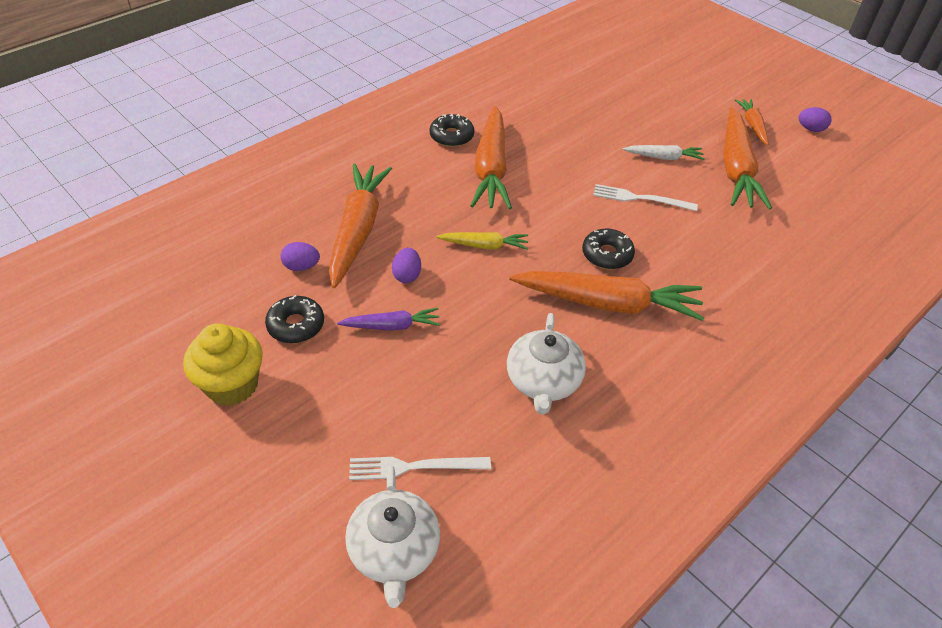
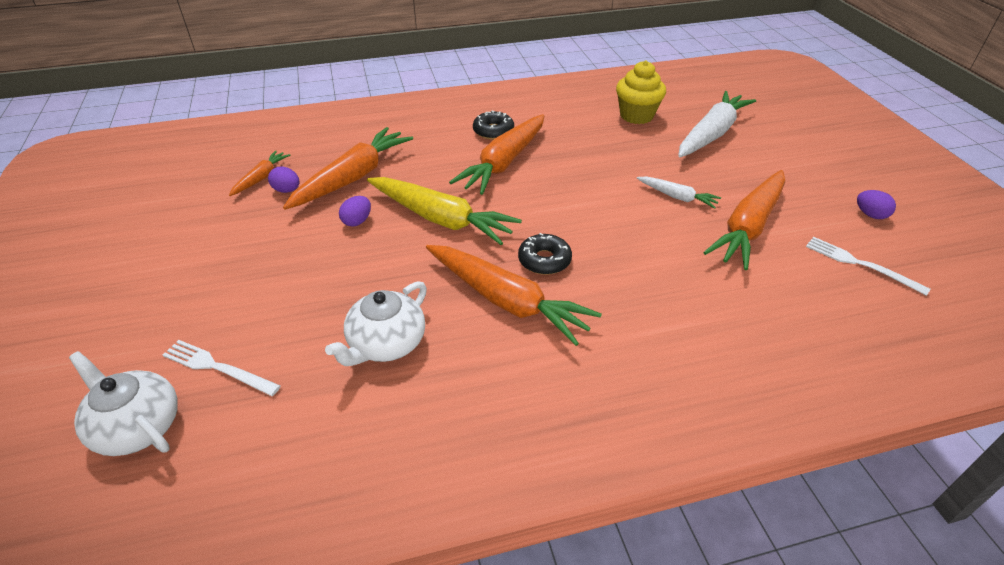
camera: 30 degrees right, 5 degrees down
(232, 385) = (158, 254): yellow cupcake -> yellow cupcake (636, 115)
(296, 325) = (241, 229): black donut -> none
(392, 326) = (309, 254): purple carrot -> none
(394, 551) = (137, 426): white teapot -> white teapot turned 105 degrees clockwise
(484, 246) = (441, 219): yellow carrot -> yellow carrot, size x1.96
(640, 198) = (621, 224): white fork -> white fork (860, 264)
(644, 85) = (711, 134): none -> white carrot
(752, 125) = (801, 194): orange carrot -> orange carrot (261, 178)

